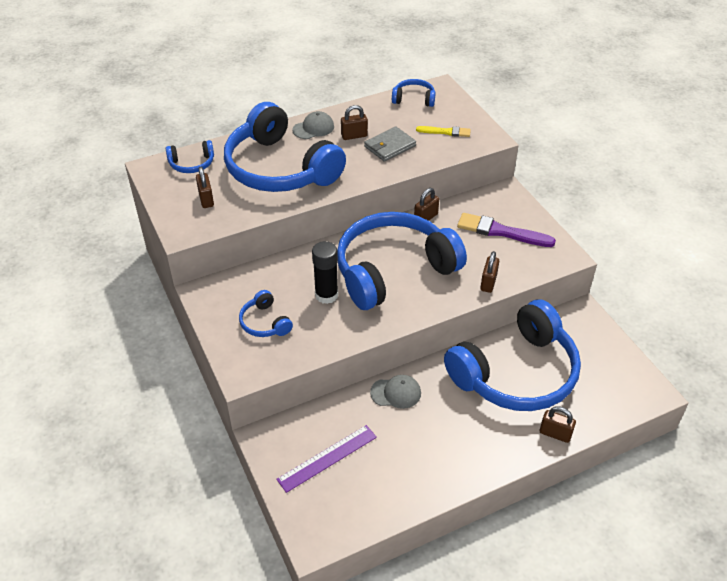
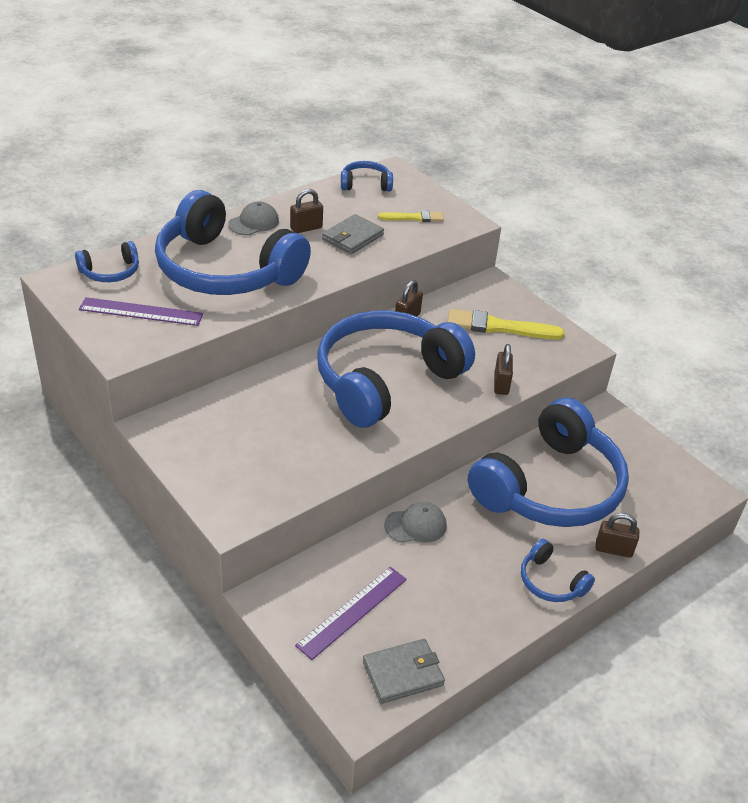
camera: 15 degrees left, 5 degrees down
(206, 199) = (141, 312): brown padlock -> purple ruler
(265, 322) = (243, 455): blue headphones -> blue headphones (551, 581)
(326, 295) = (312, 416): black glue stick -> none
(354, 514) = (403, 673): none -> grey wallet
(501, 231) = (499, 327): purple brush -> yellow brush

